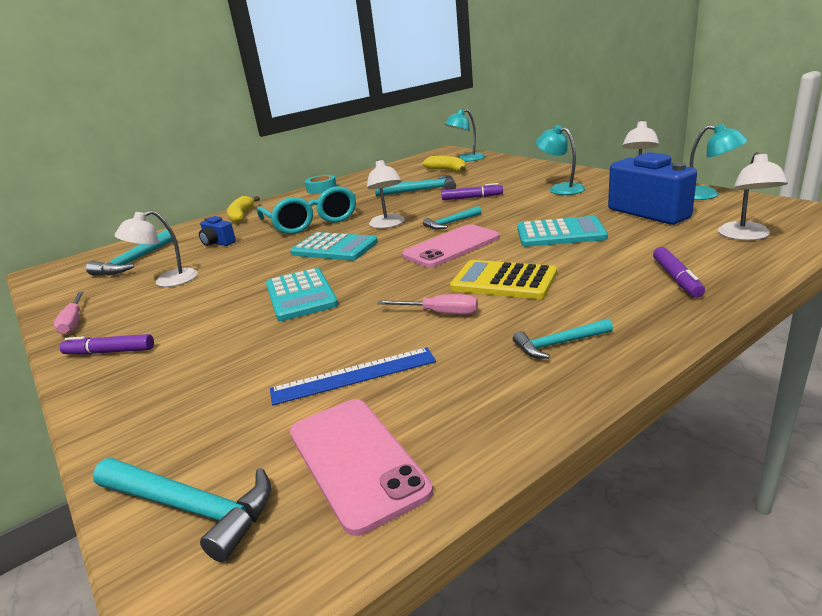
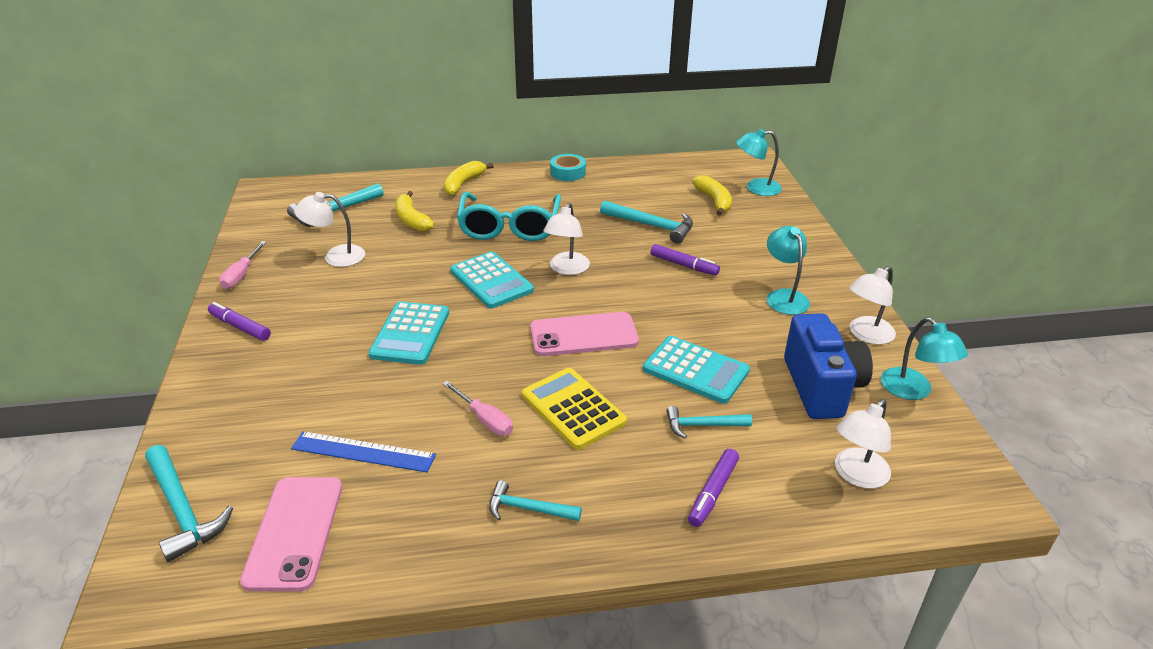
camera: 25 degrees right, 10 degrees up
(218, 243) = (411, 220): blue camera -> yellow banana
(451, 223) = (621, 298): turquoise hammer -> turquoise hammer (702, 425)

